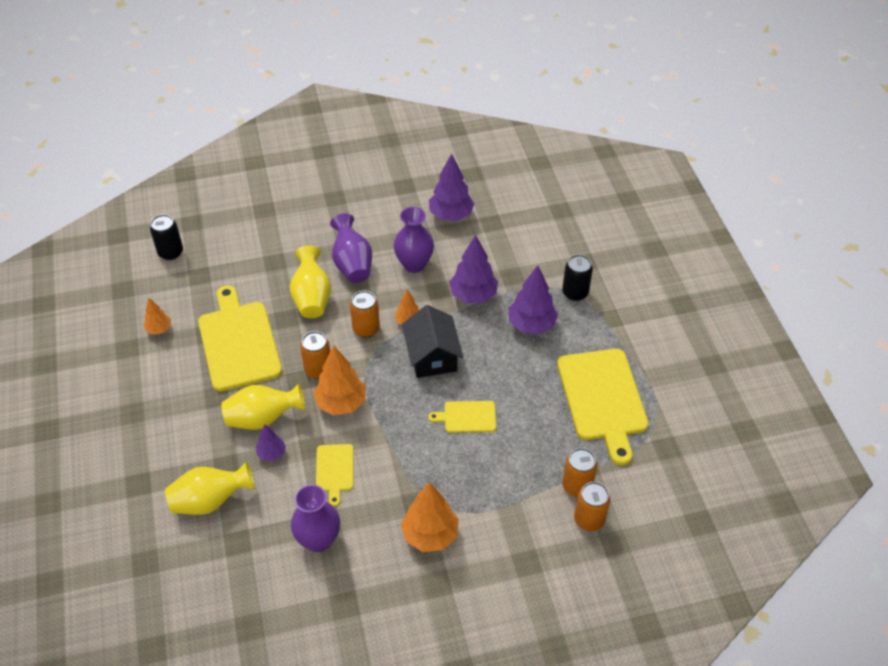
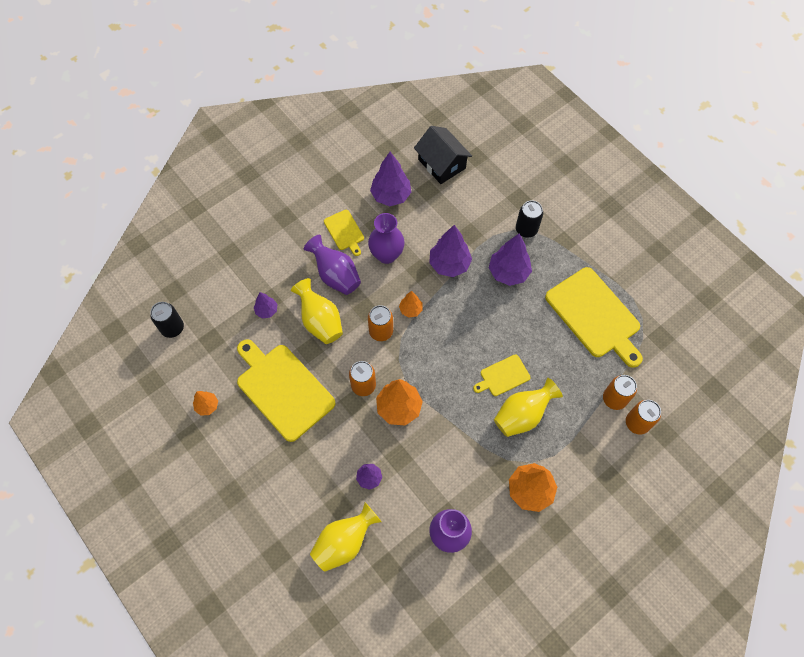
camera: 25 degrees left, 15 degrees up
(263, 418) = (344, 450): yellow vase -> yellow vase (522, 415)
(266, 270) = (266, 311): none -> purple tree
(334, 470) = (427, 469): yellow cutting board -> yellow cutting board (344, 231)
(432, 356) = (447, 333): black house -> black house (442, 164)

